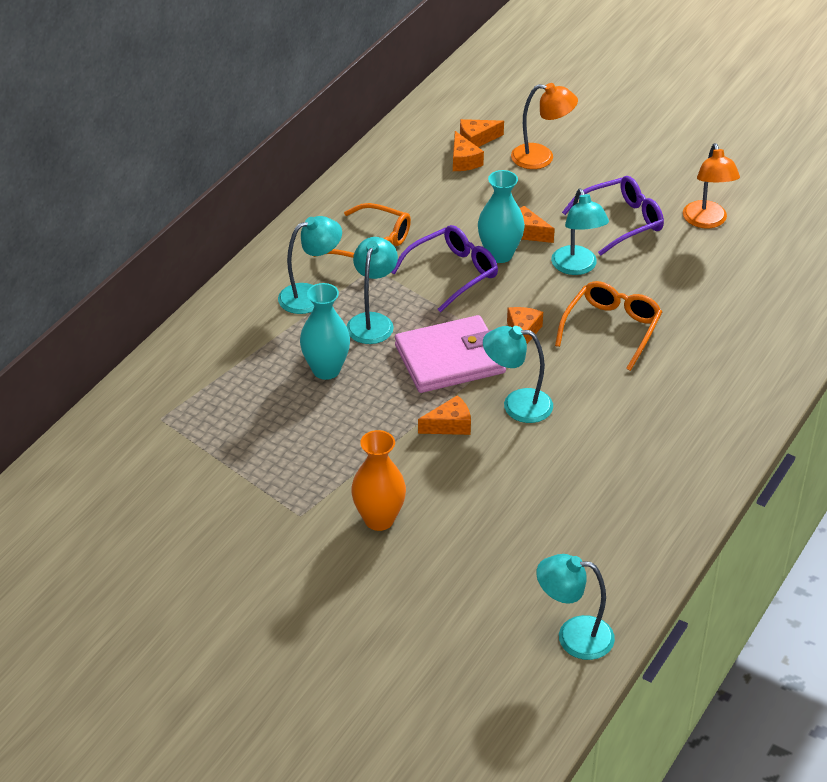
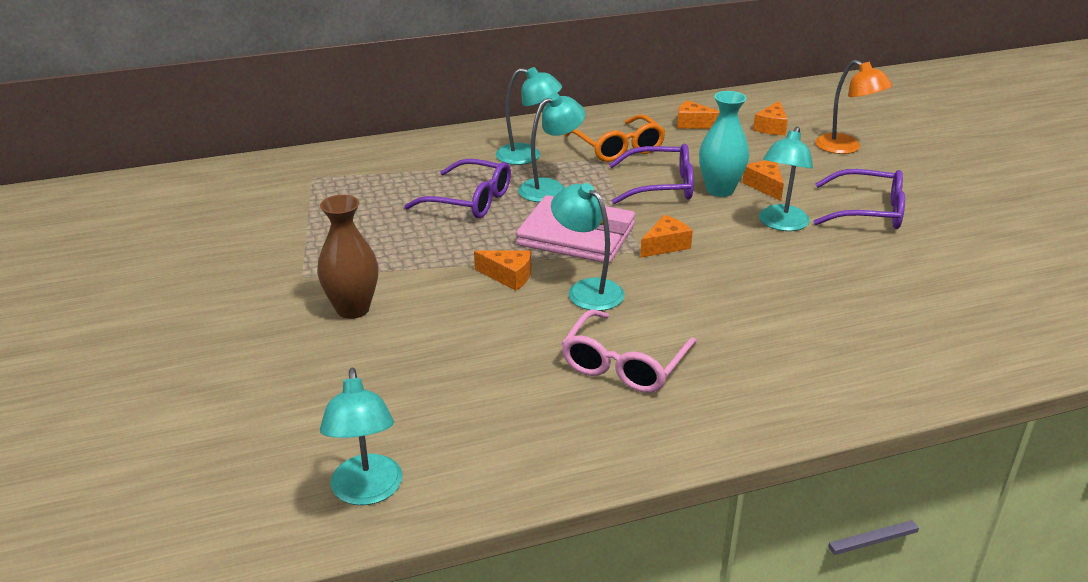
camera: 40 degrees right, 10 degrees down
(326, 370) = (469, 200): turquoise vase -> purple glasses
(379, 519) = (353, 309): orange vase -> brown vase
(476, 140) = (801, 120): orange cheese -> orange cheese (693, 124)
(573, 636) = (367, 492): turquoise lamp -> turquoise lamp turned 150 degrees counterclockwise
(610, 451) = (625, 364): none -> pink glasses
(611, 329) = (754, 278): orange glasses -> none
(707, 221) = (962, 243): orange lamp -> none

